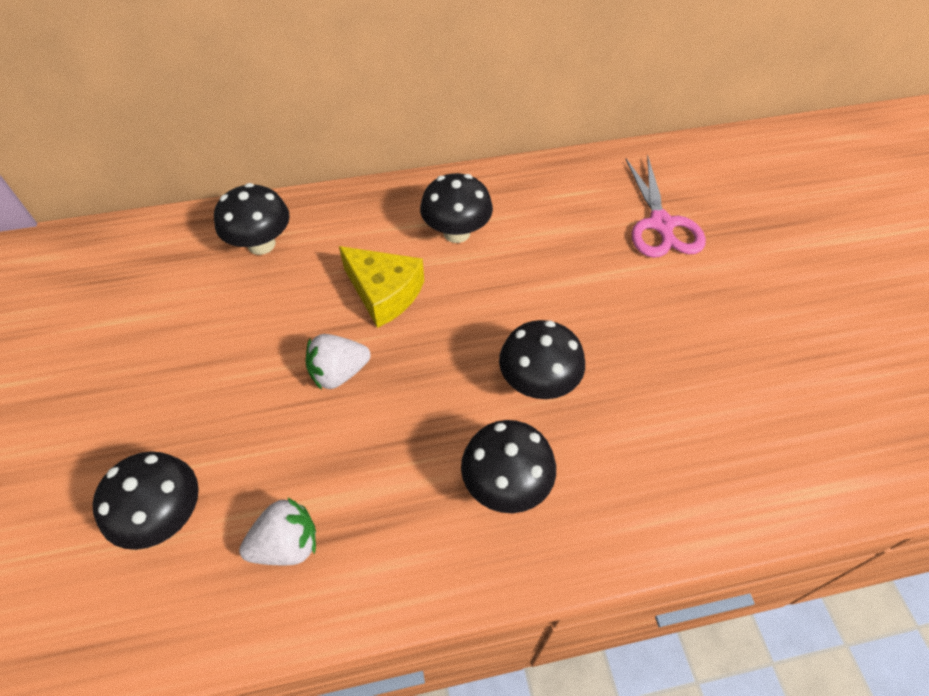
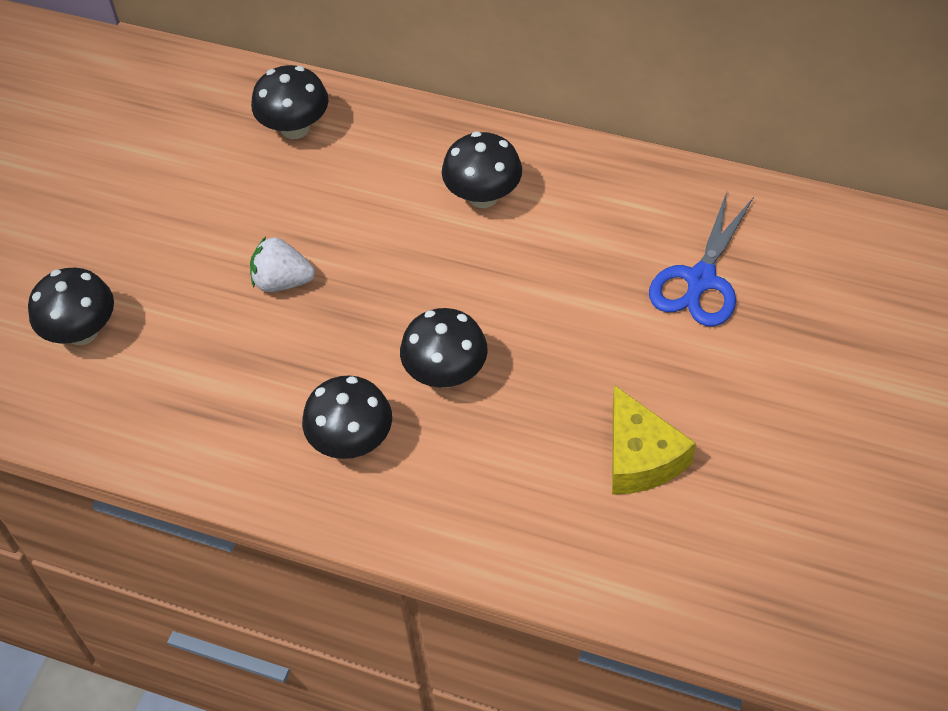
camera: 35 degrees right, 0 degrees up
(287, 544) = (154, 398): white strawberry -> none
(384, 293) = (371, 226): yellow cheese -> yellow cheese (640, 457)
(661, 225) = (700, 280): pink scissors -> blue scissors

